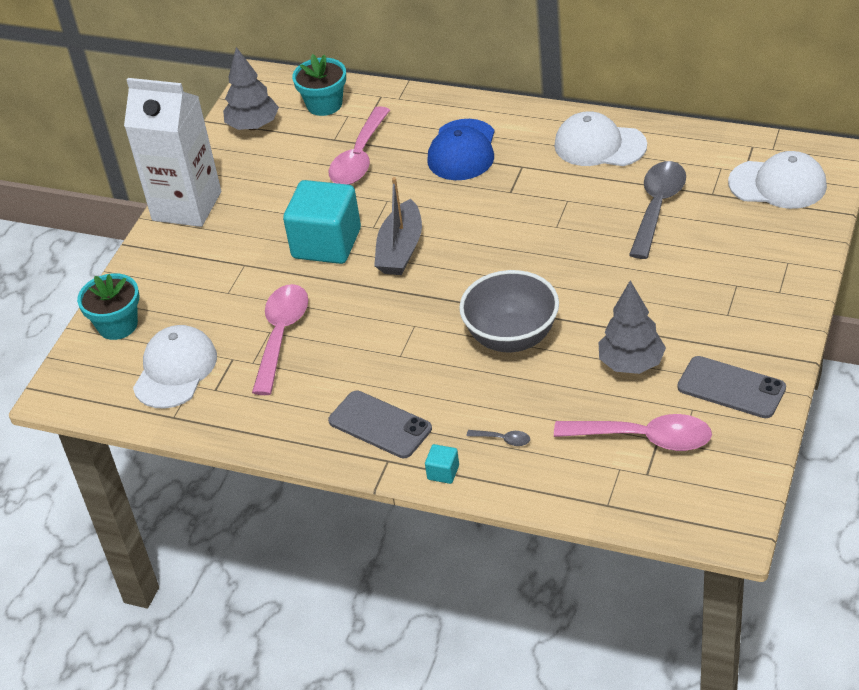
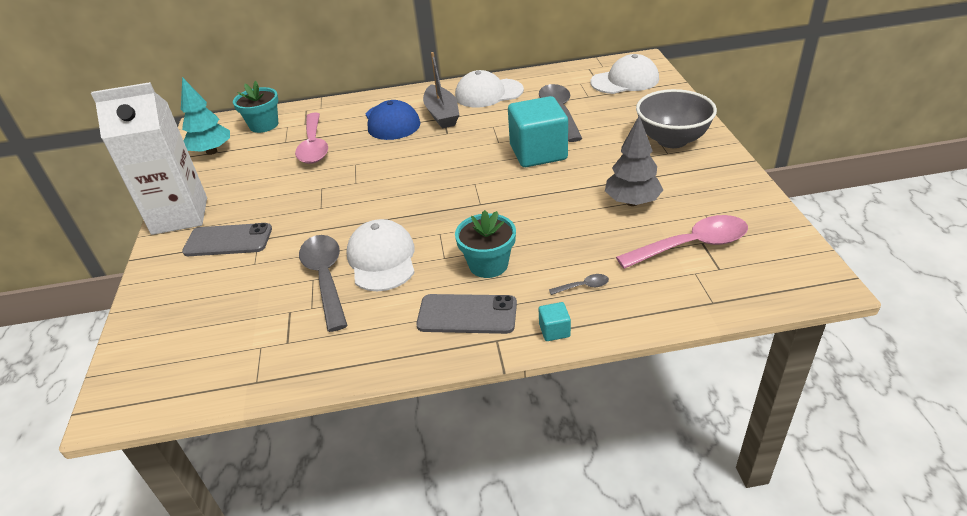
camera: 30 degrees left, 5 degrees down
(117, 325) = (154, 323): turquoise flower pot -> turquoise flower pot (488, 264)
(175, 370) = (236, 340): white cap -> white cap (382, 259)
(253, 126) = (211, 151): grey tree -> turquoise tree
(281, 335) = (326, 278): pink spoon -> grey spoon
(326, 243) = (323, 204): turquoise cube -> turquoise cube (538, 153)
(401, 249) = (389, 189): grey boat -> grey boat (442, 114)
(512, 337) = (526, 215): grey bowl -> grey bowl (672, 140)
(731, 388) = (718, 192): grey phone -> grey phone (228, 240)

